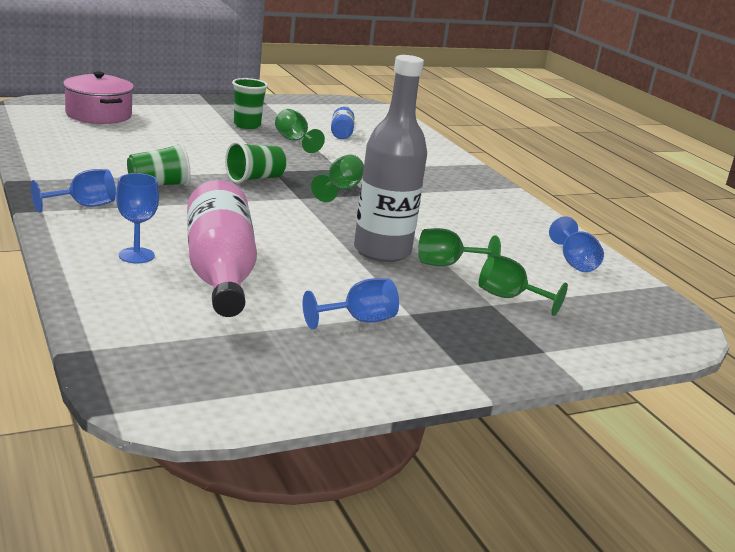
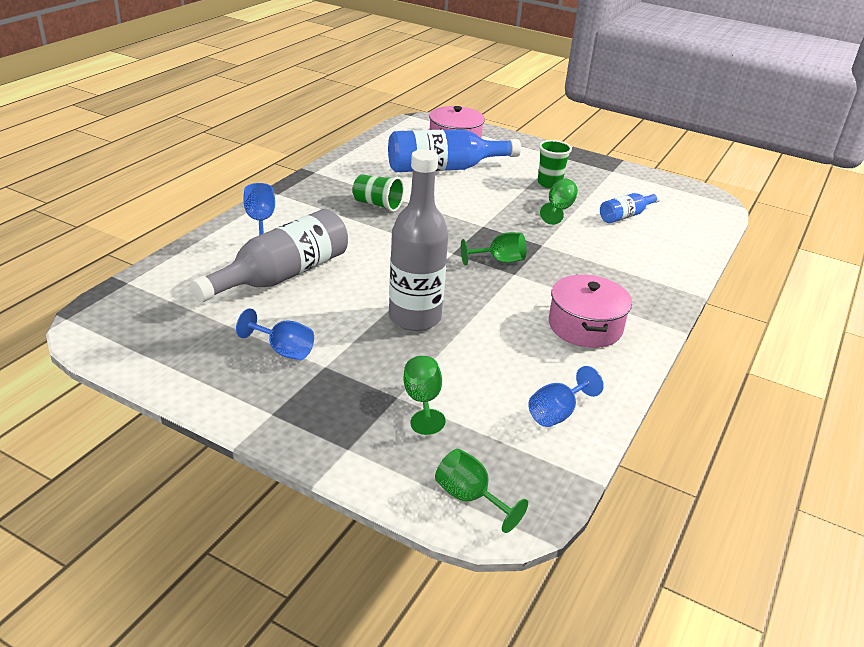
camera: 55 degrees right, 10 degrees up
(83, 206) = (304, 200): blue goblet -> none
(143, 139) = (444, 168): none -> blue bottle
(220, 271) = (281, 276): pink bottle -> grey bottle
(255, 179) = (453, 226): green cup -> none
(446, 264) = (439, 352): green goblet -> green goblet (470, 498)
(475, 207) = (585, 326): none -> pink pot

